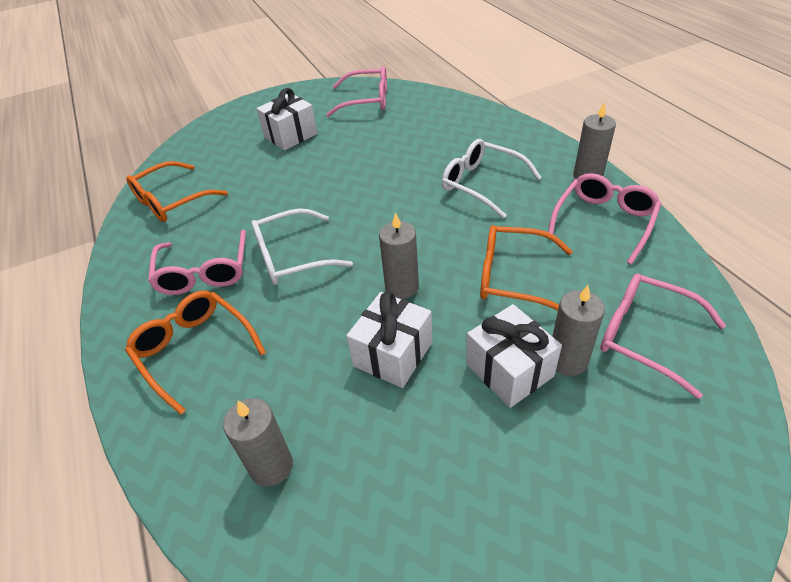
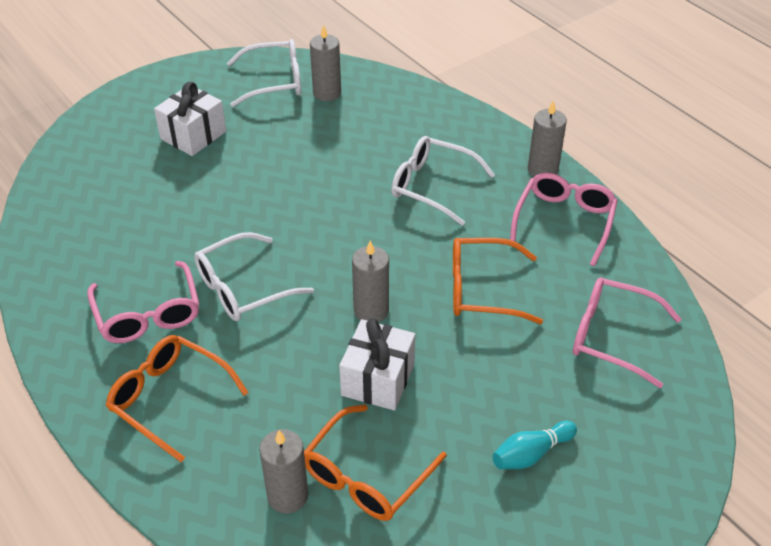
camera: 15 degrees left, 0 degrees up
(171, 201) = (74, 231): orange glasses -> orange glasses (366, 476)
(366, 100) = (274, 81): pink glasses -> white glasses
(509, 370) = (492, 382): white gift -> none
(541, 456) = (531, 454): none -> turquoise bowling pin
(567, 360) = (544, 367): grey candle -> grey candle (327, 93)

